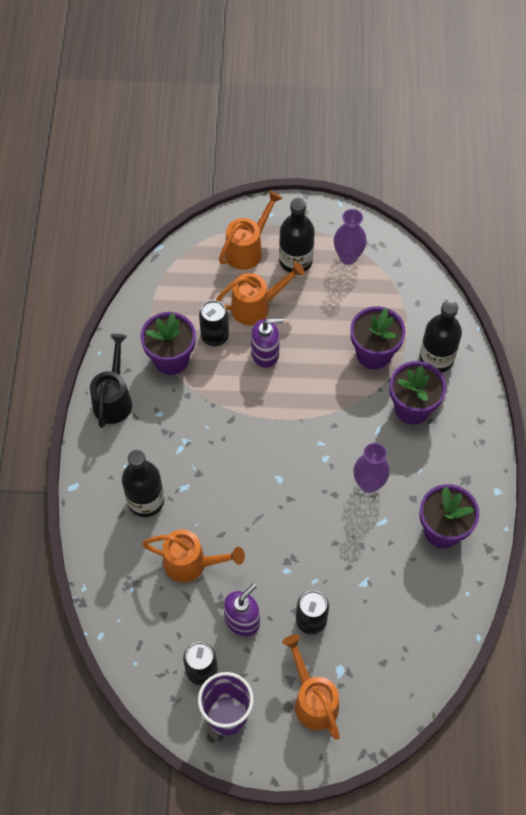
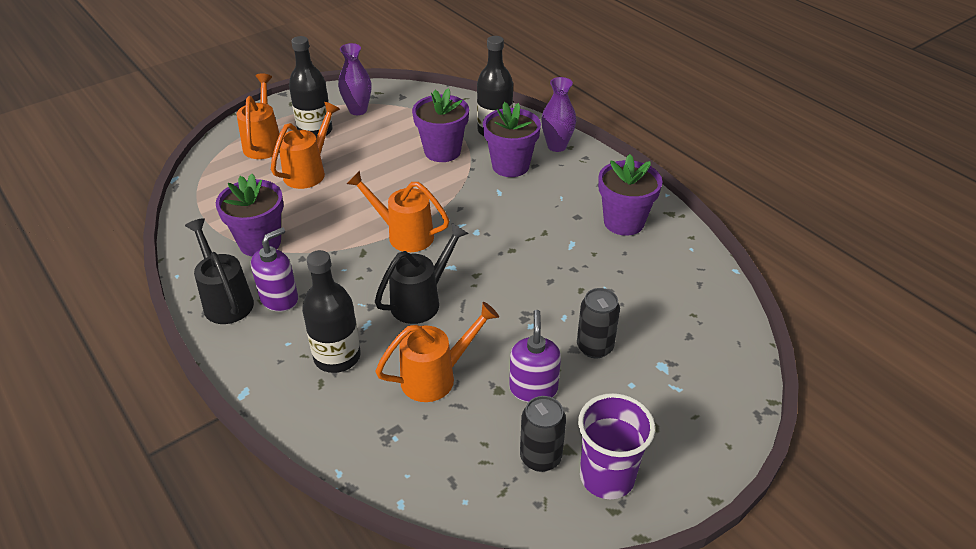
camera: 40 degrees left, 20 degrees down
(215, 336) = (289, 207): black can -> none
(233, 494) = (421, 301): none -> black watering can
(265, 353) = (348, 195): purple soap dispenser -> purple soap dispenser (279, 299)
(313, 700) = (668, 405): orange watering can -> orange watering can (404, 235)
(369, 484) = (531, 227): purple vase -> purple vase (556, 146)

